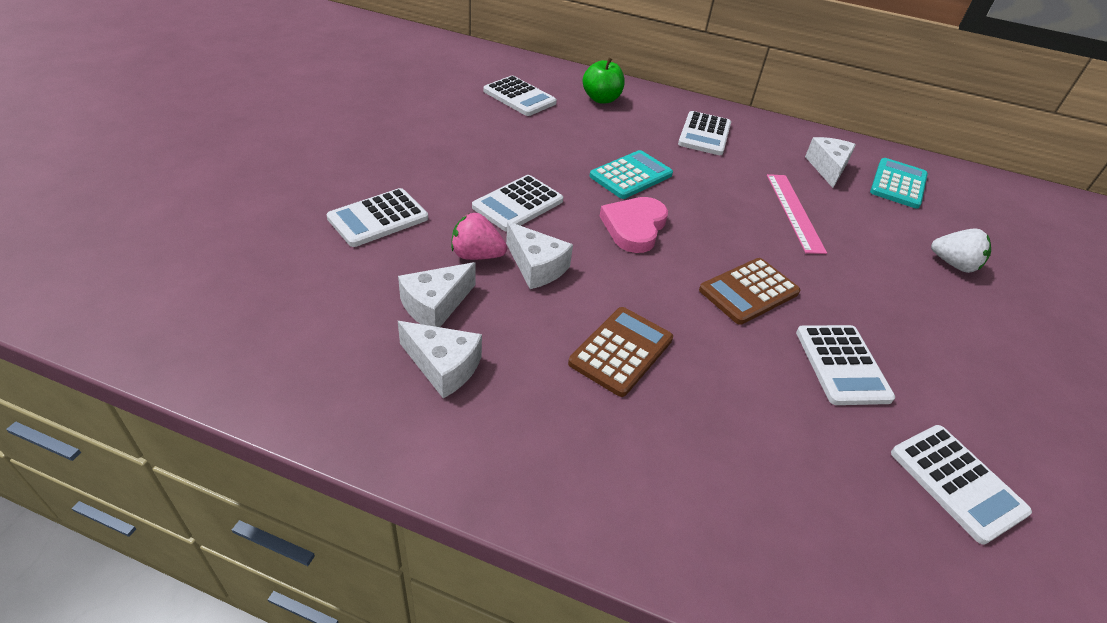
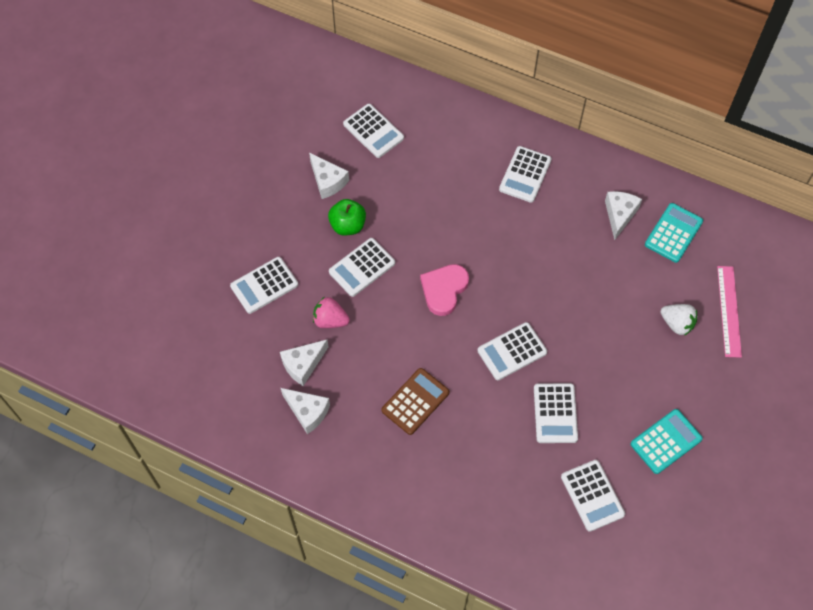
camera: 10 degrees right, 20 degrees up
(536, 267) = (369, 330): white cheese -> white cheese (327, 181)
(601, 99) = (444, 129): green apple -> green apple (348, 225)
(631, 175) = (452, 231): turquoise calculator -> turquoise calculator (666, 441)
(749, 291) = (512, 351): brown calculator -> white calculator
(794, 212) = (572, 270): pink ruler -> pink ruler (729, 311)

